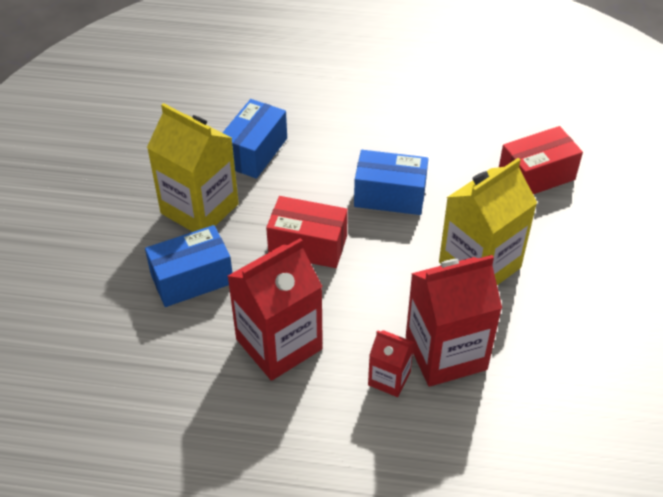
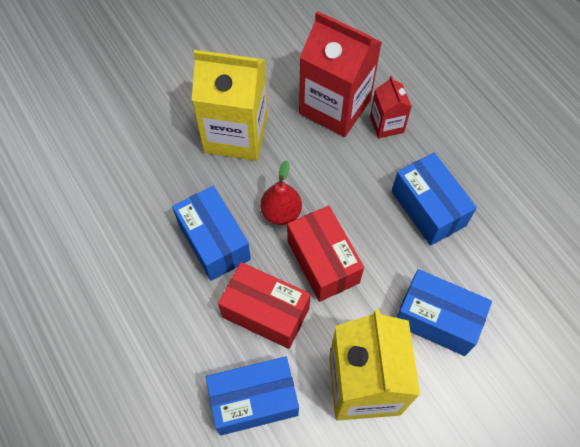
camera: 130 degrees left, 15 degrees up
(279, 344) = (428, 208): red carton -> blue box
(374, 247) = (281, 213): none -> red pear
(536, 176) = (101, 153): red box -> red box (265, 312)

